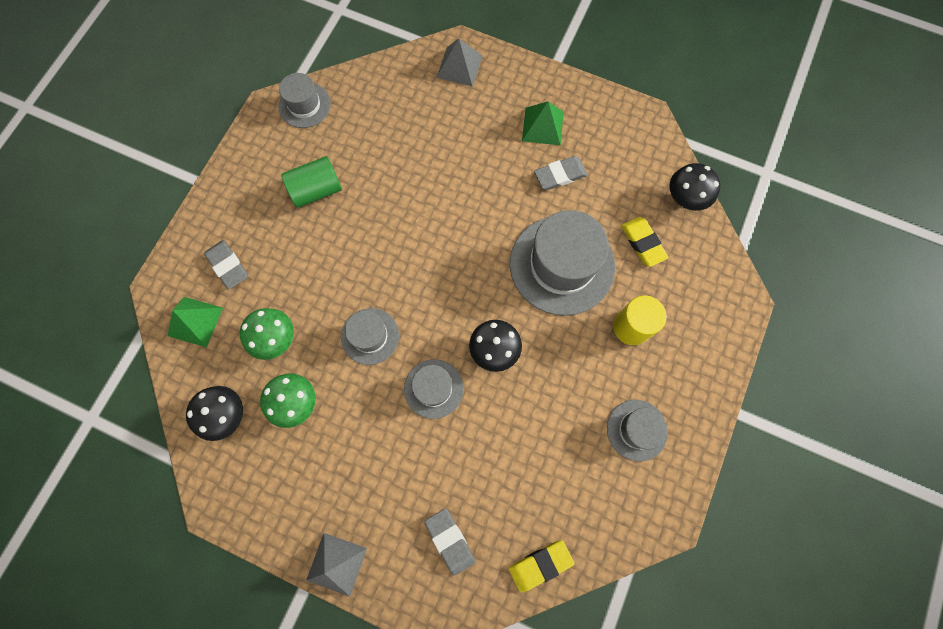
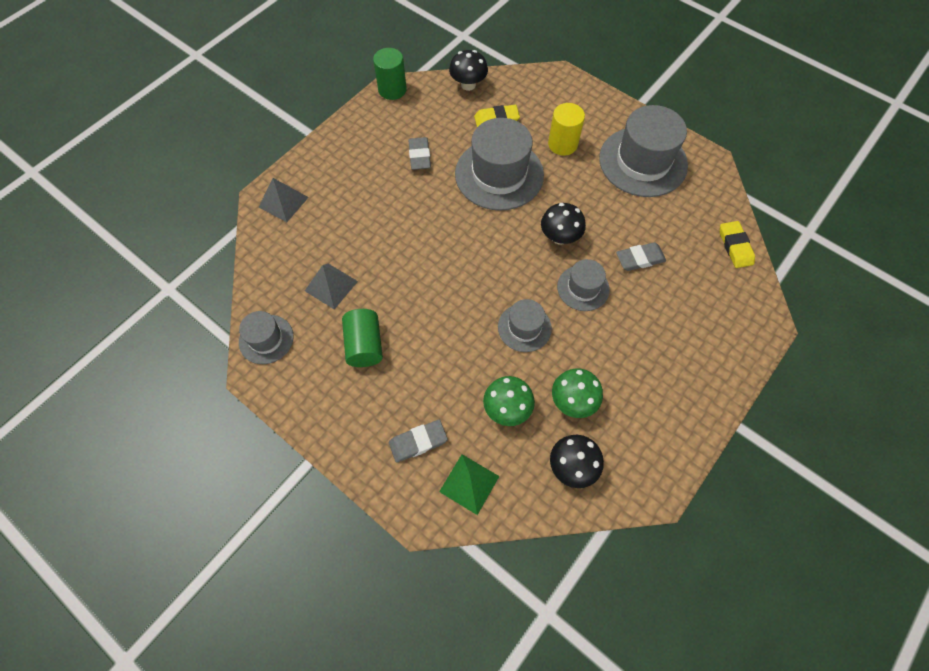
camera: 75 degrees left, 10 degrees down
(336, 564) = (720, 393): grey pyramid -> grey pyramid (331, 286)
(450, 540) = (710, 303): grey eraser -> grey eraser (640, 259)
(542, 126) = (369, 156): green pyramid -> none
(636, 430) = (643, 162): grey hat -> grey hat, size x1.87
(646, 120) = (392, 89): none -> green cylinder

